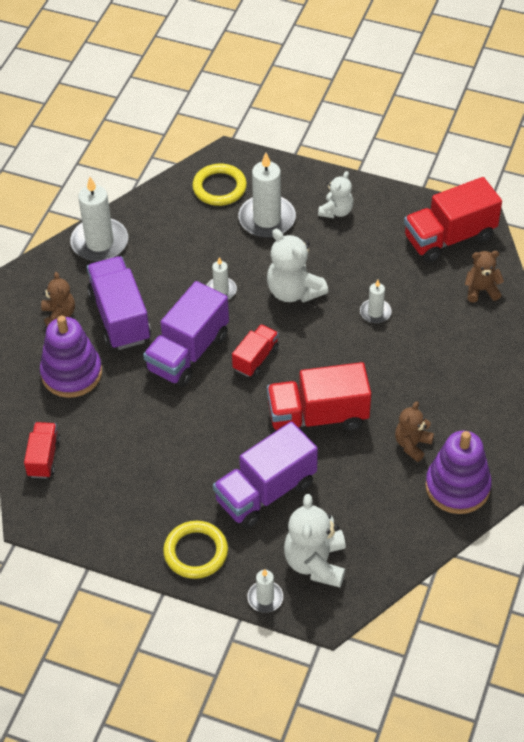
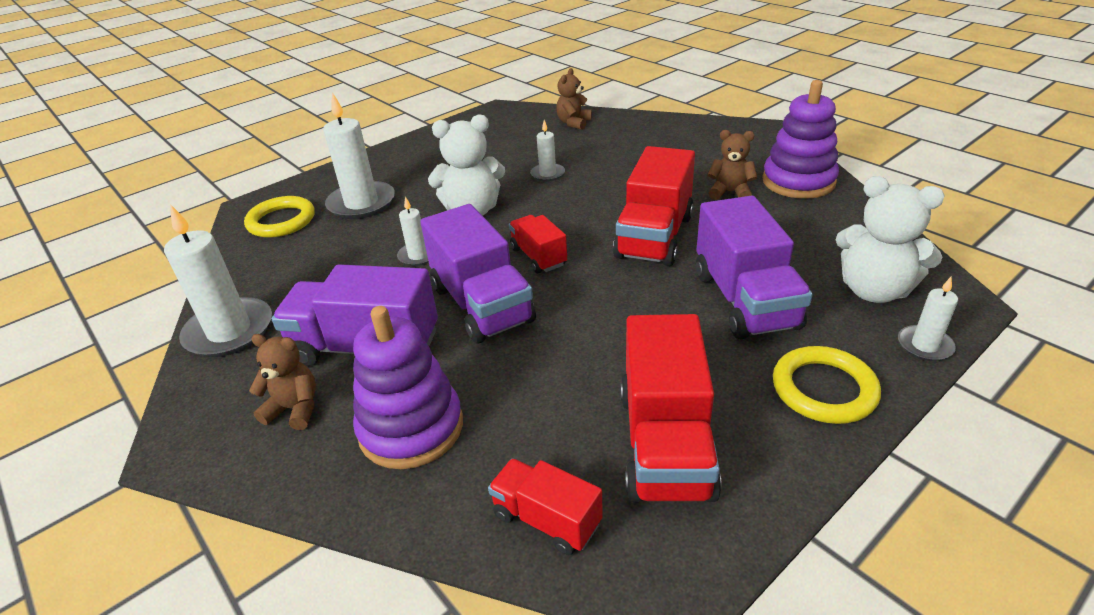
camera: 60 degrees left, 15 degrees down
(336, 211) = (404, 165): white teddy bear -> none
(412, 444) = (730, 192): brown teddy bear -> brown teddy bear turned 135 degrees clockwise
(449, 237) = (501, 123): red truck -> red truck (665, 443)

